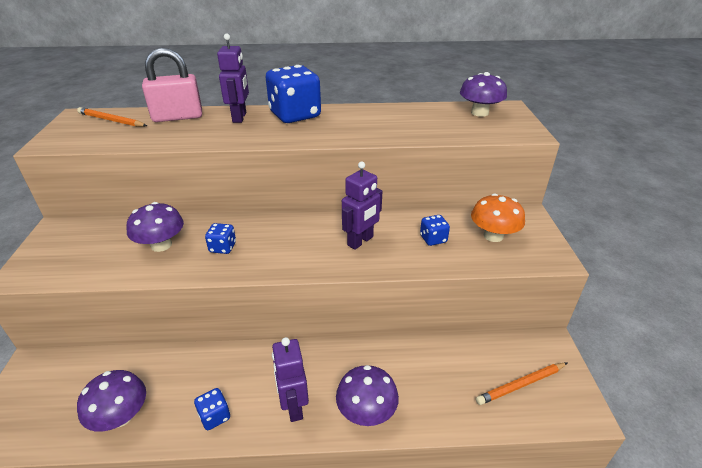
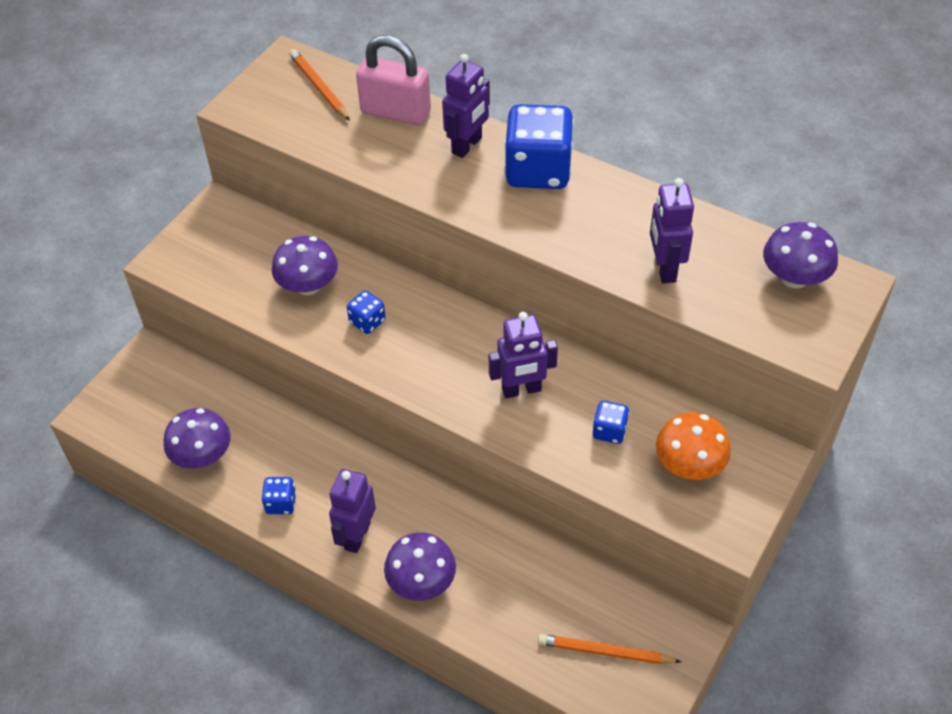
camera: 35 degrees right, 15 degrees up
(412, 129) = (664, 268): none -> purple robot

